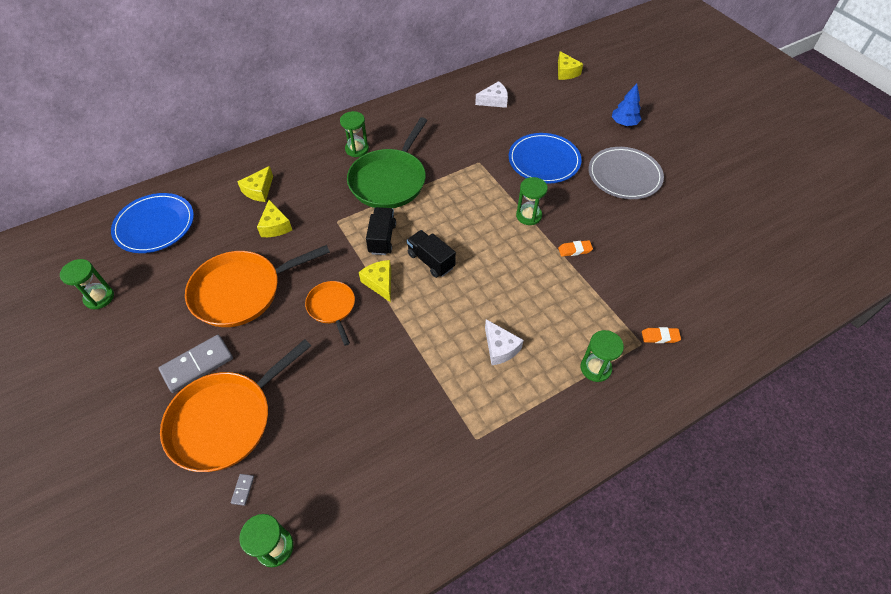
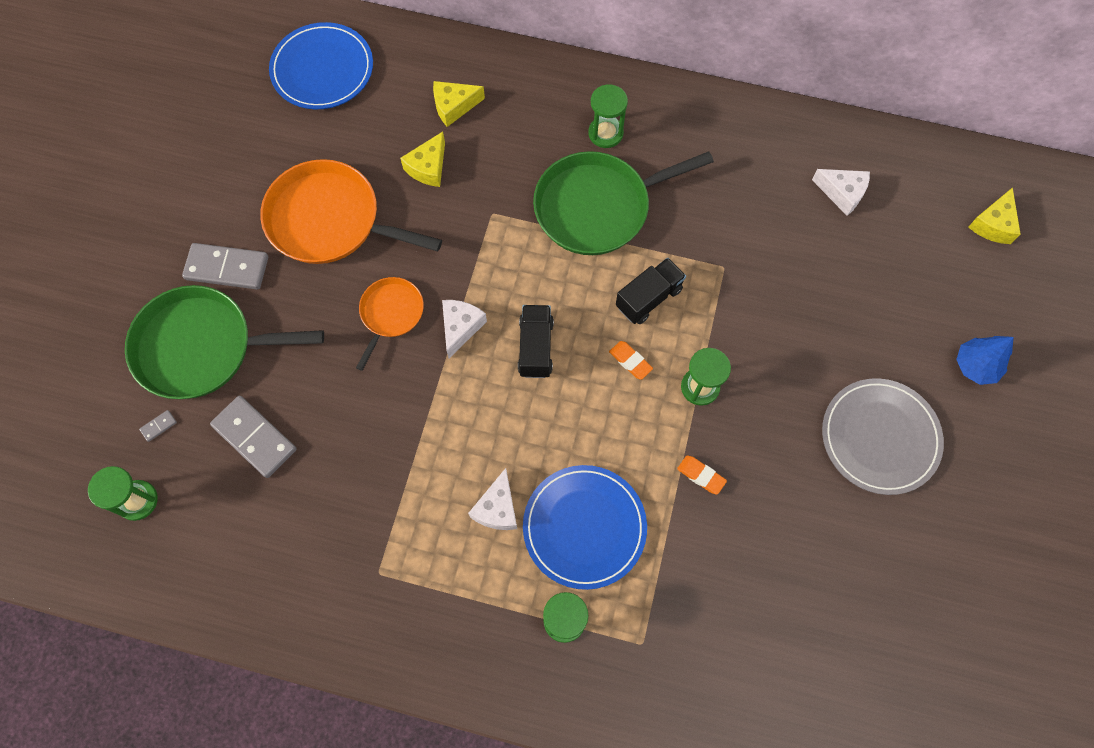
camera: 45 degrees right, 15 degrees up
(99, 297) = (210, 118): green hourglass -> none
(225, 420) = (201, 347): orange pan -> green pan
(318, 438) = (254, 437): none -> grey domino
(380, 283) = (460, 327): yellow cheese -> white cheese
(382, 238) = (515, 276): black truck -> black truck (648, 298)
(544, 160) = (804, 331): blue plate -> blue plate (584, 527)
(660, 337) = (670, 657): orange eraser -> orange eraser (630, 361)

